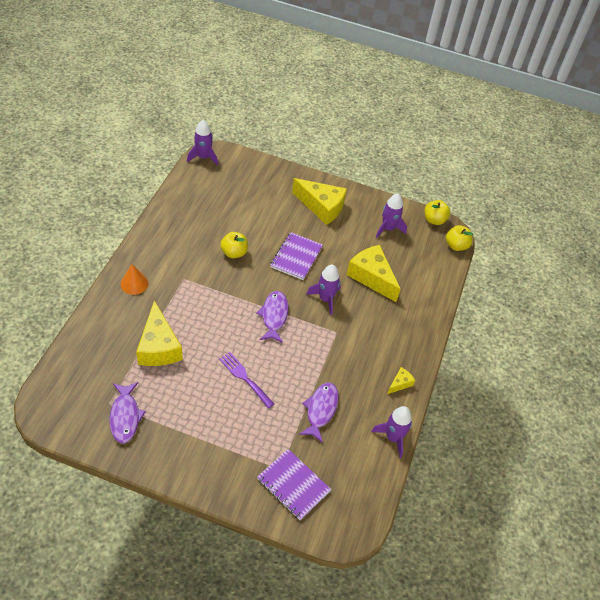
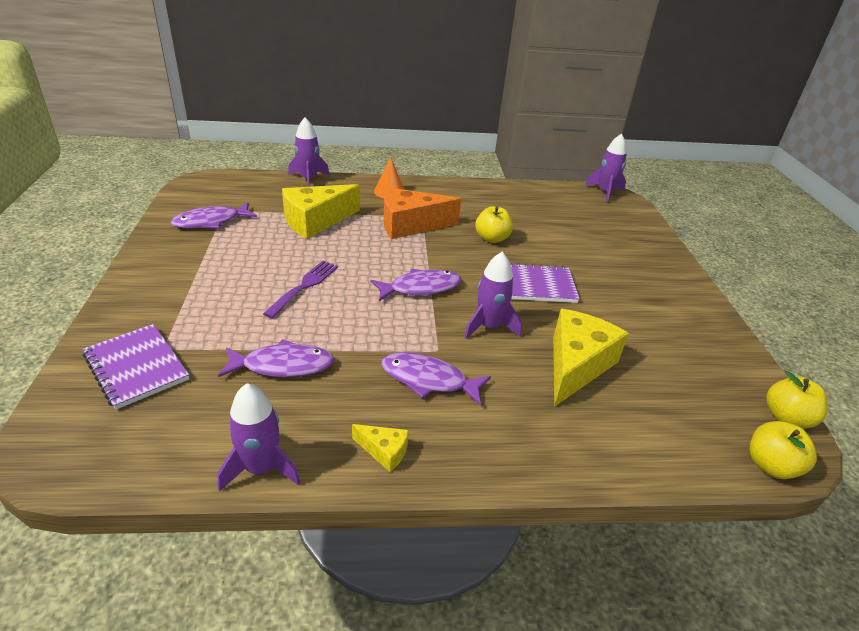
camera: 70 degrees right, 15 degrees down
(193, 291) = (410, 225): none -> orange cheese
(293, 485) = (136, 367): purple notebook -> purple notebook turned 60 degrees counterclockwise
(321, 207) = (646, 288): yellow cheese -> none
(358, 346) = (428, 380): none -> purple fish
(388, 228) = (693, 363): purple rocket -> purple rocket (308, 179)

